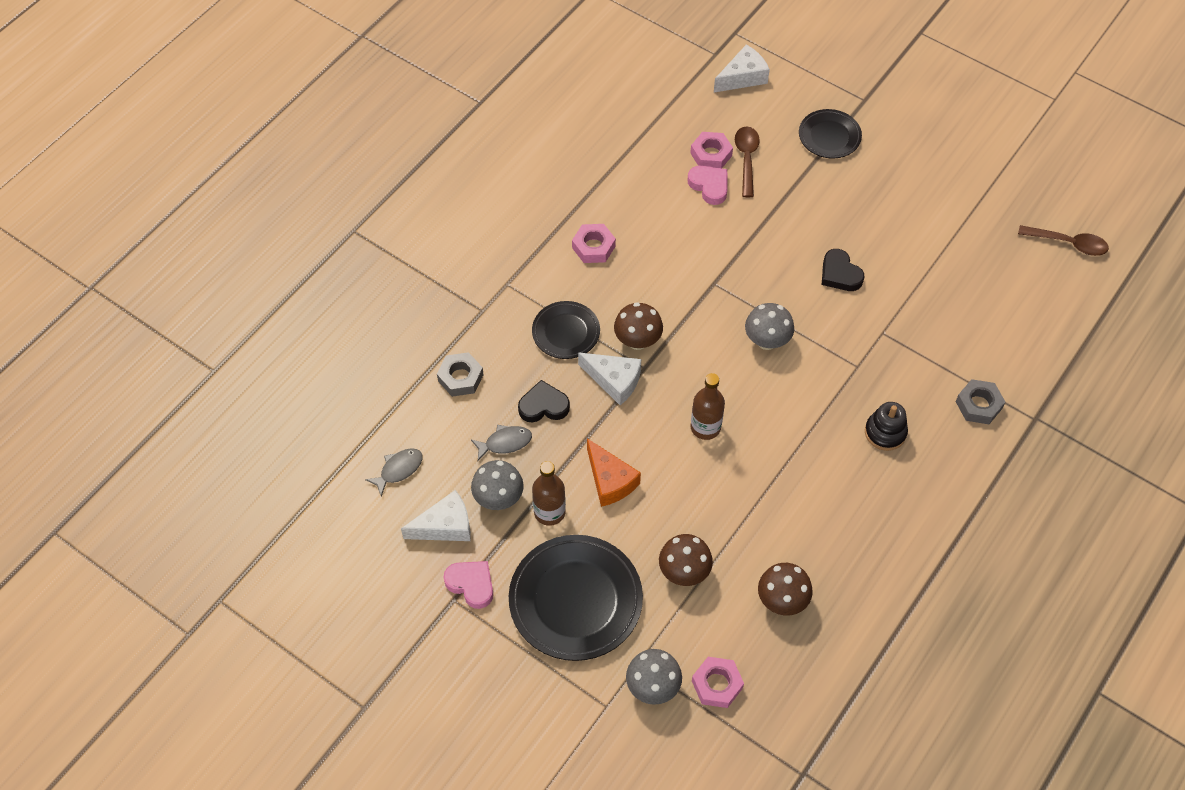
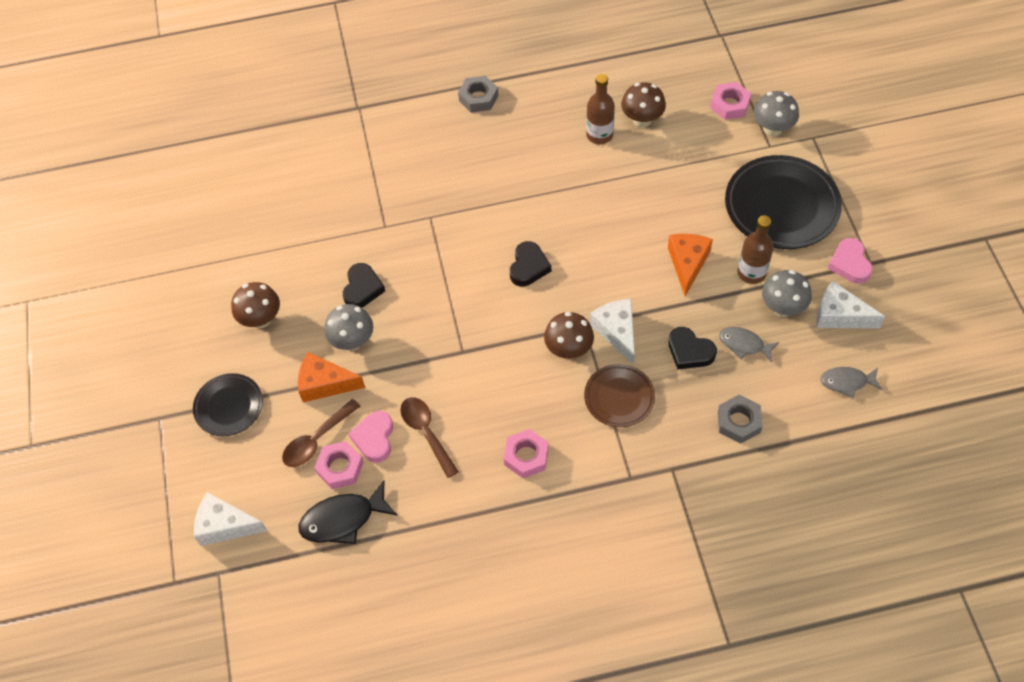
camera: 135 degrees left, 0 degrees up
(566, 332) = (619, 397): black plate -> brown plate
(674, 129) = (343, 519): none -> black fish
(684, 572) = (690, 175): brown mushroom -> brown mushroom (261, 319)
(705, 427) = (582, 252): brown bottle -> brown bottle (599, 135)
(735, 383) = (528, 267): none -> black heart
(767, 341) = (472, 279): grey mushroom -> grey mushroom (352, 341)
(784, 194) = (325, 384): none -> orange cheese
(885, 432) = (463, 165): black stacking toy -> none
(978, 405) = (383, 139): grey nut -> grey nut (478, 98)
(1068, 243) = (181, 192): brown spoon -> brown spoon (426, 433)

